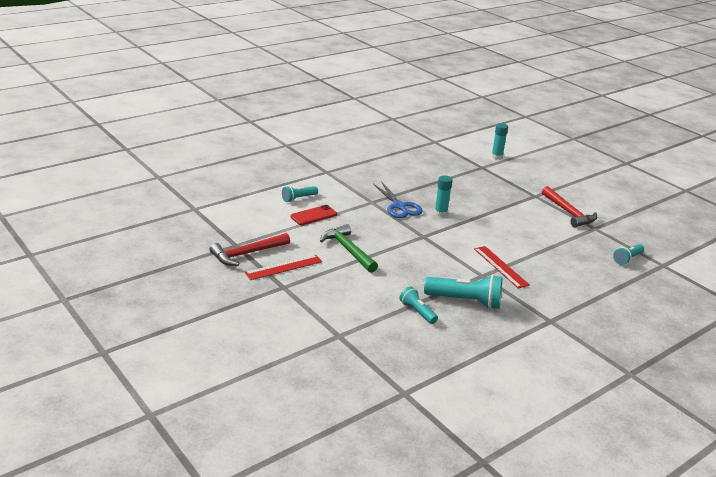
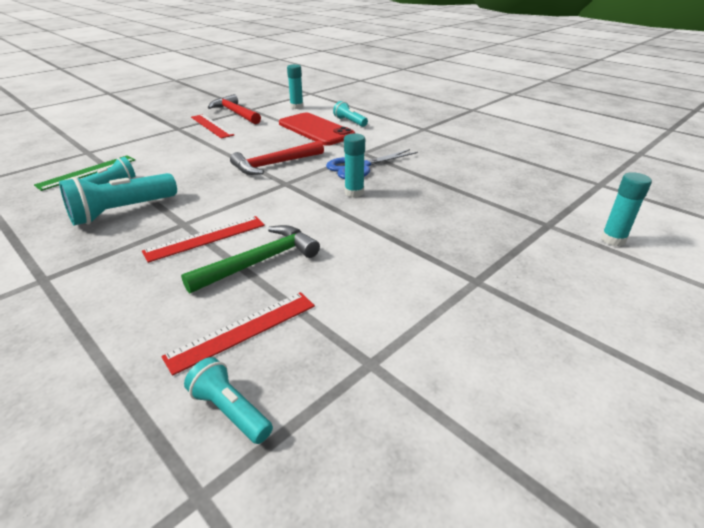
camera: 85 degrees right, 5 degrees up
(241, 219) = (296, 107): none -> turquoise glue stick
(313, 215) = (316, 129): red phone -> red phone, size x1.70
(348, 250) = (245, 147): green hammer -> green hammer (260, 262)
(390, 328) = (87, 172): none -> green ruler
(465, 301) = (122, 211): turquoise flashlight -> turquoise flashlight turned 45 degrees clockwise
(569, 213) = (426, 324): red hammer -> red hammer (274, 164)
(582, 255) = (243, 330): none -> red ruler

